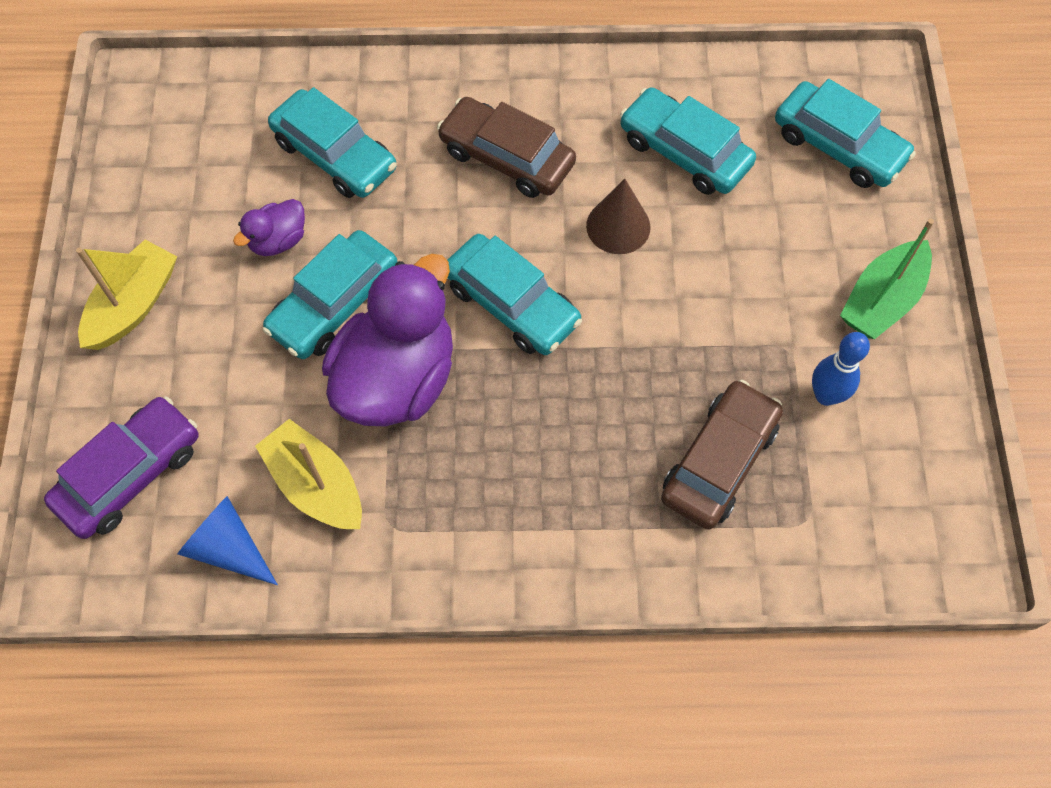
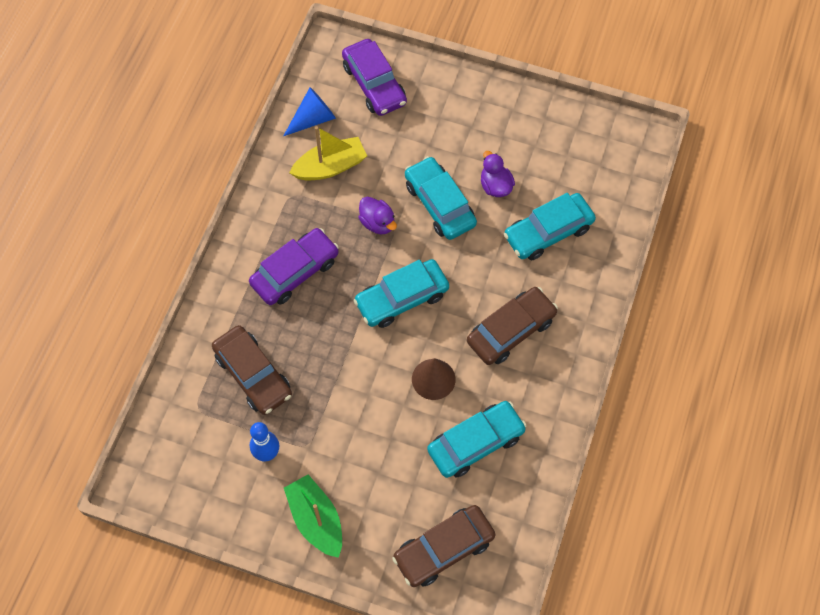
camera: 110 degrees right, 0 degrees up
(133, 305) = (479, 105): yellow boat -> none
(397, 378) = (378, 223): purple duck -> purple duck, size x0.46
(526, 467) = (295, 272): none -> purple car
(838, 146) = (444, 549): turquoise car -> brown car

